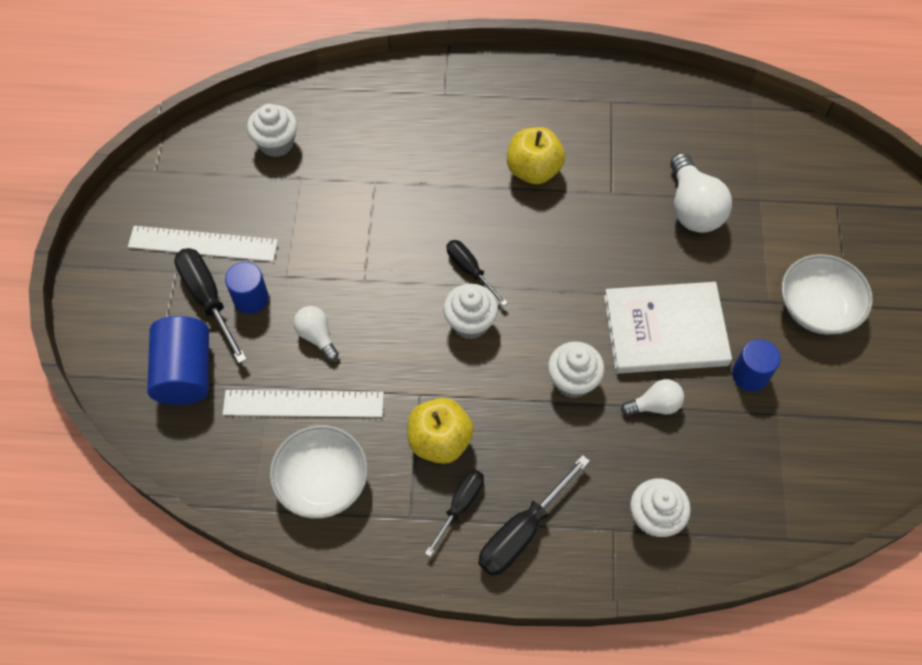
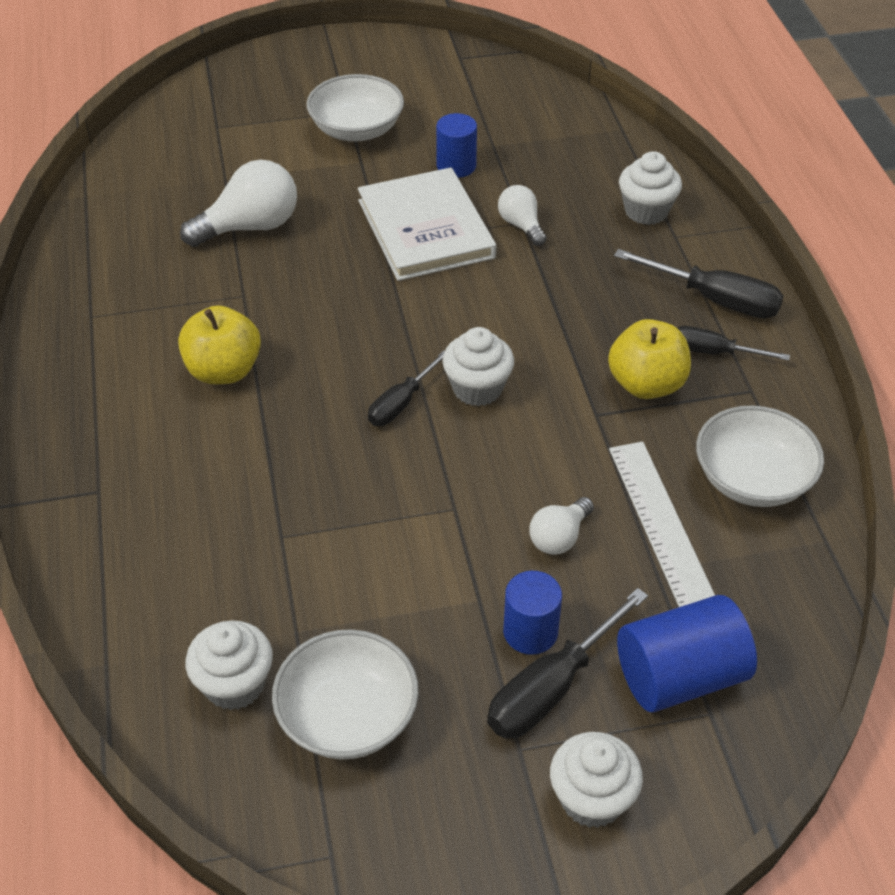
camera: 105 degrees left, 15 degrees down
(203, 244) = (458, 727): white ruler -> none
(233, 192) = (348, 716): none -> white bowl
(573, 380) = (518, 289): white cupcake -> white cupcake (592, 798)

